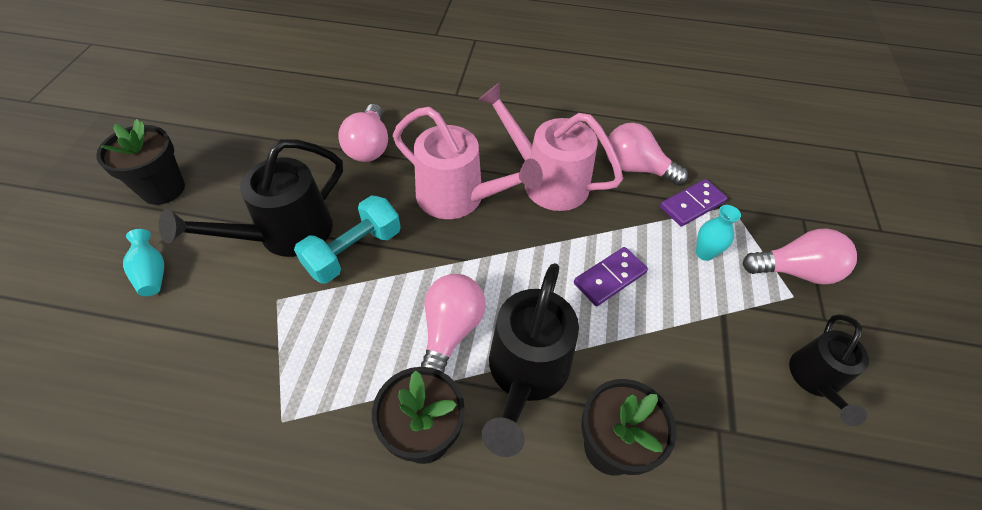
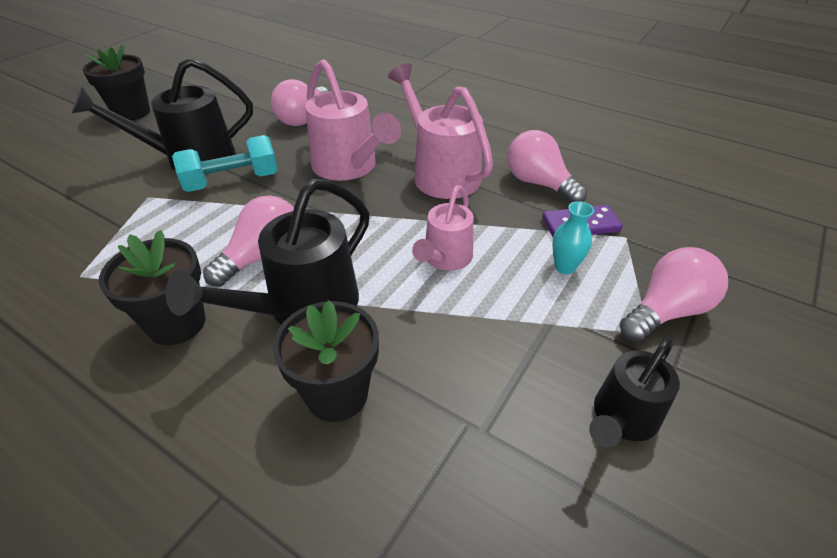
camera: 25 degrees right, 10 degrees down
(152, 273) = (80, 158): turquoise vase -> none
(609, 278) = (445, 259): purple domino -> pink watering can
(795, 271) = (666, 311): pink light bulb -> pink light bulb turned 60 degrees counterclockwise

